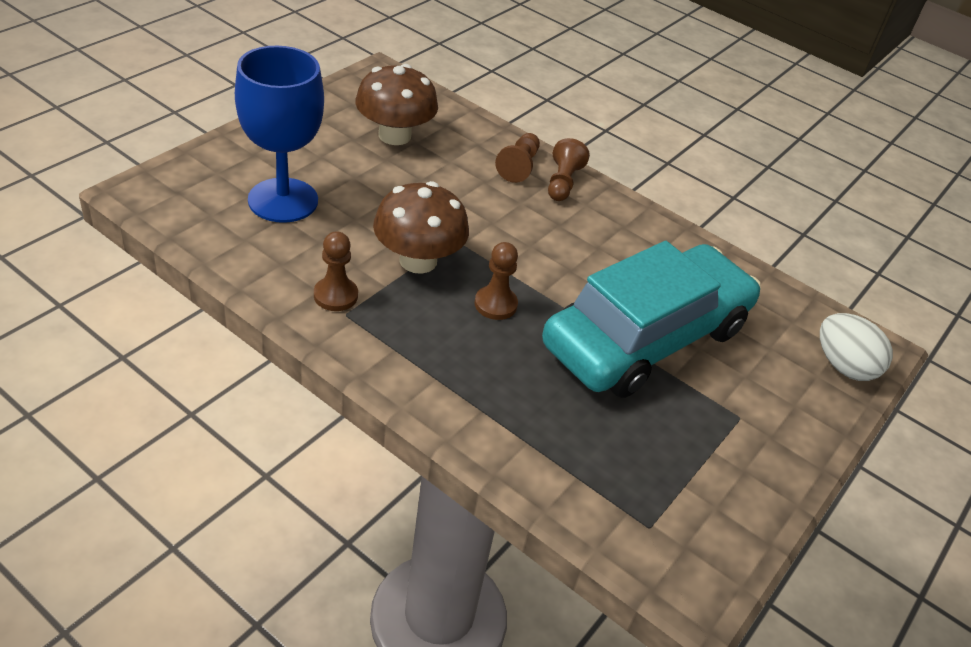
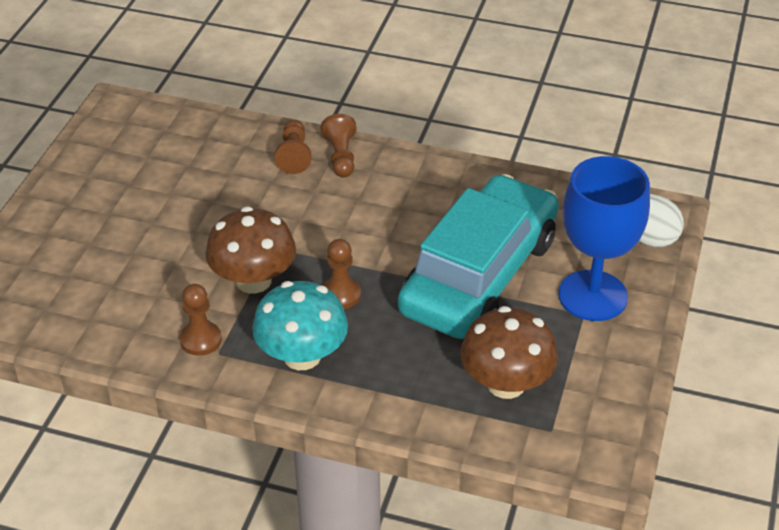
camera: 15 degrees left, 0 degrees up
(283, 200) = (101, 270): blue goblet -> blue goblet (592, 296)
(394, 135) = (165, 166): brown mushroom -> brown mushroom (506, 383)
(425, 348) = (302, 356): none -> turquoise mushroom

